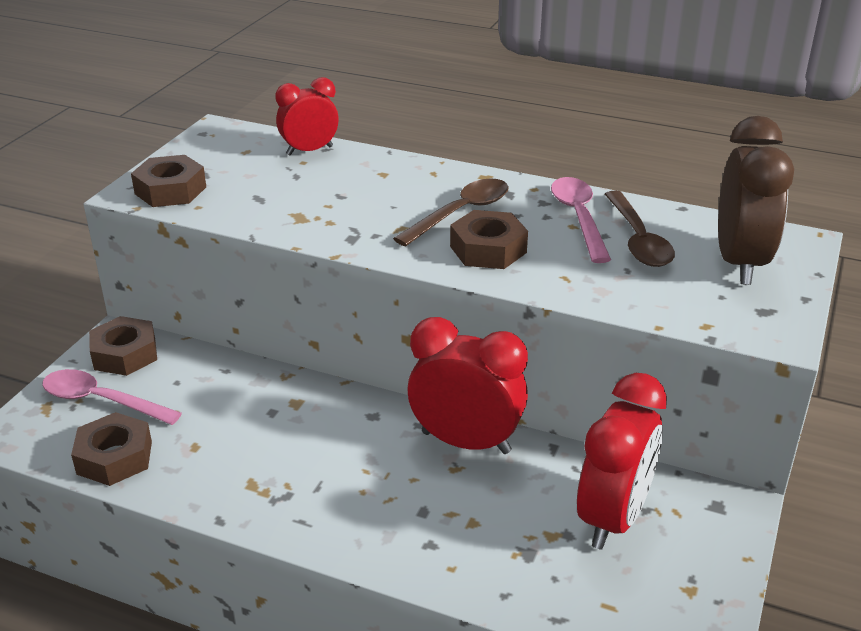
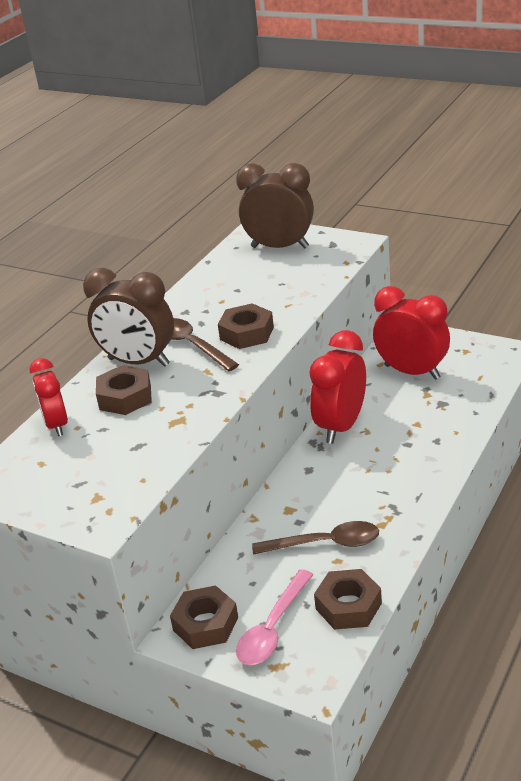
camera: 80 degrees left, 0 degrees up
(170, 190) = (106, 500): brown nut -> brown nut (125, 397)
(425, 183) = (138, 362): none -> brown clock
(578, 218) = (211, 298): pink spoon -> none
(638, 240) = (246, 278): brown spoon -> brown spoon (325, 543)

